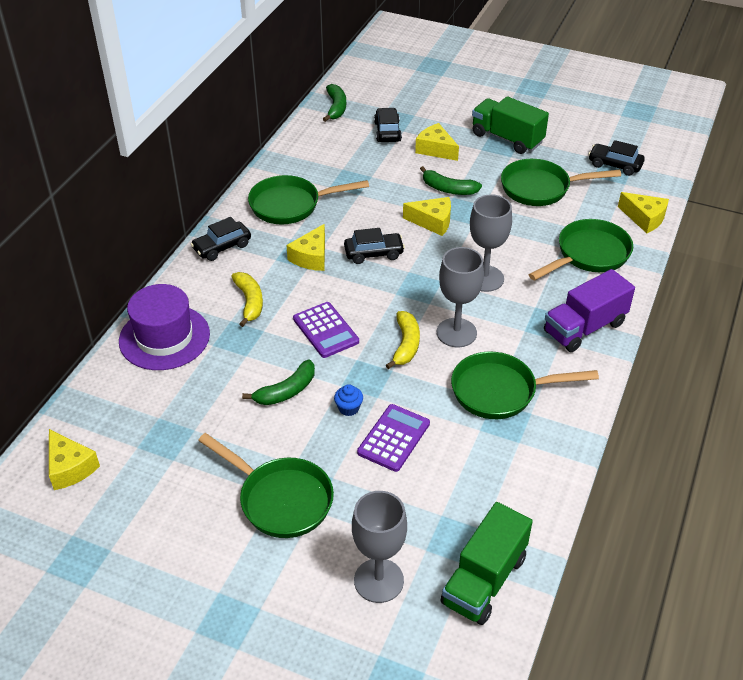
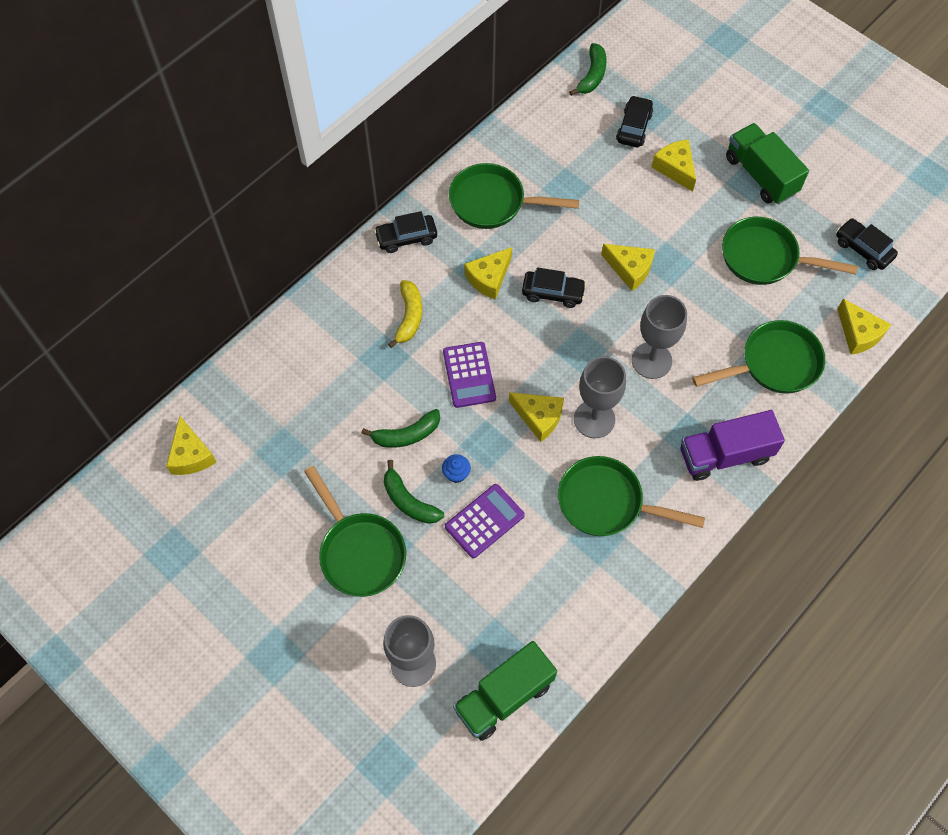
camera: 20 degrees right, 20 degrees up
(164, 337) = (316, 334): purple hat -> none
(406, 345) = (539, 417): yellow banana -> yellow cheese
(448, 189) = (665, 229): green banana -> green banana (409, 501)

